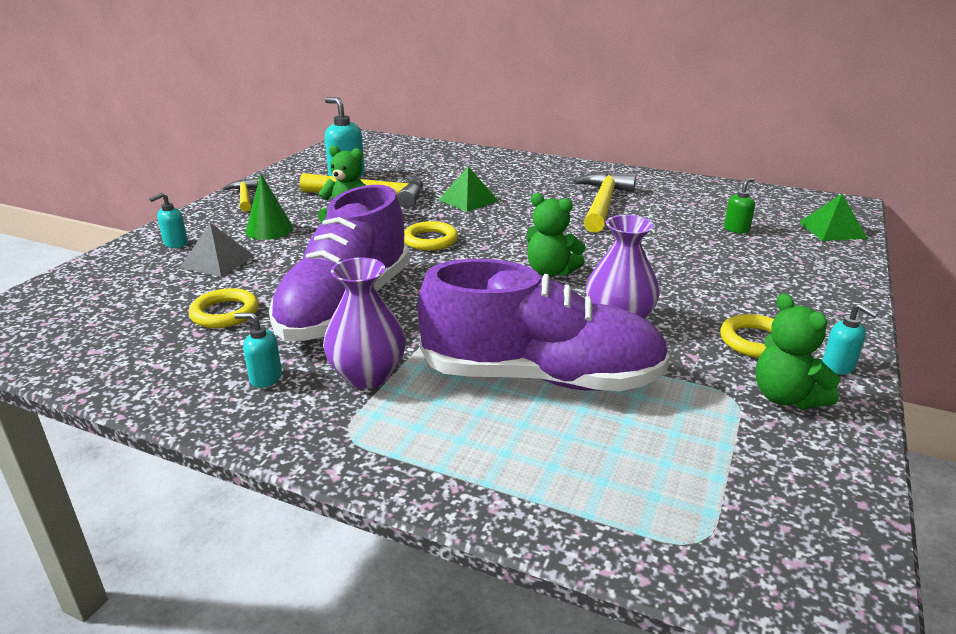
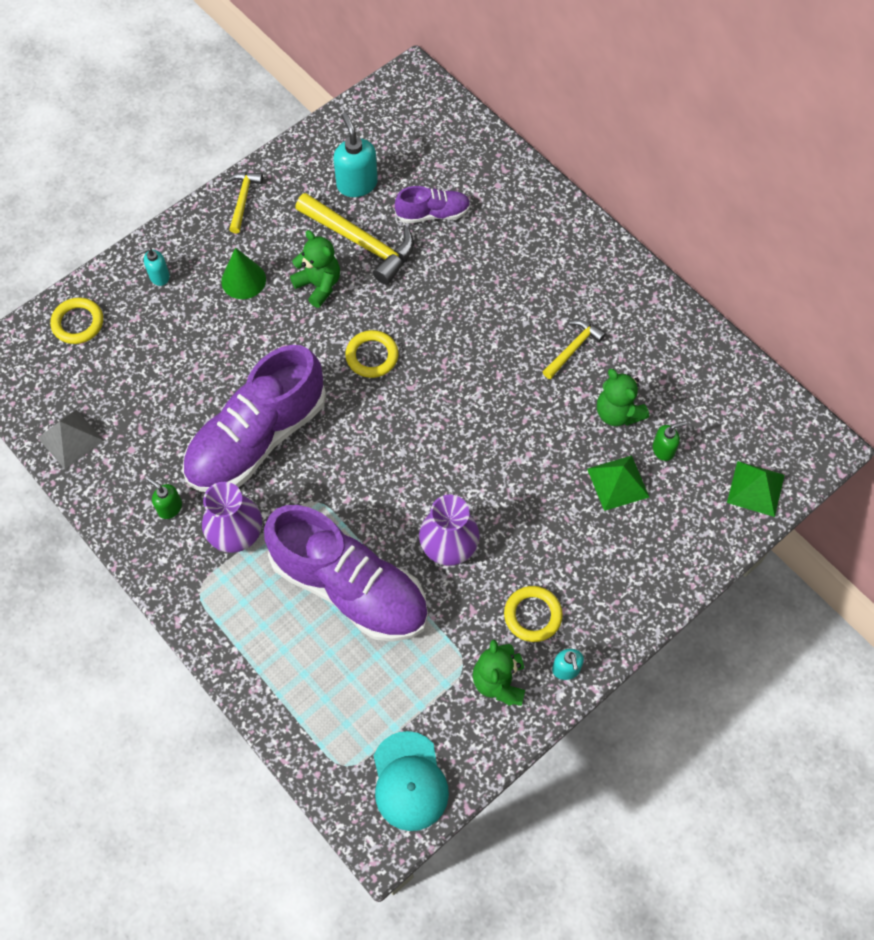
camera: 25 degrees right, 35 degrees up
(217, 261) = (184, 323): grey pyramid -> grey pyramid (70, 439)
(225, 313) = (167, 410): yellow ring -> yellow ring (78, 323)
(265, 378) = (170, 508): turquoise soap dispenser -> green soap dispenser
(423, 176) = (433, 214): none -> purple shoe
(468, 200) = (447, 288): green pyramid -> green pyramid (617, 482)
(550, 272) = (443, 452): green teddy bear -> green teddy bear (617, 413)
(603, 204) = (573, 349): yellow hammer -> yellow hammer, size x0.56
(798, 525) = (409, 781): none -> turquoise cap

